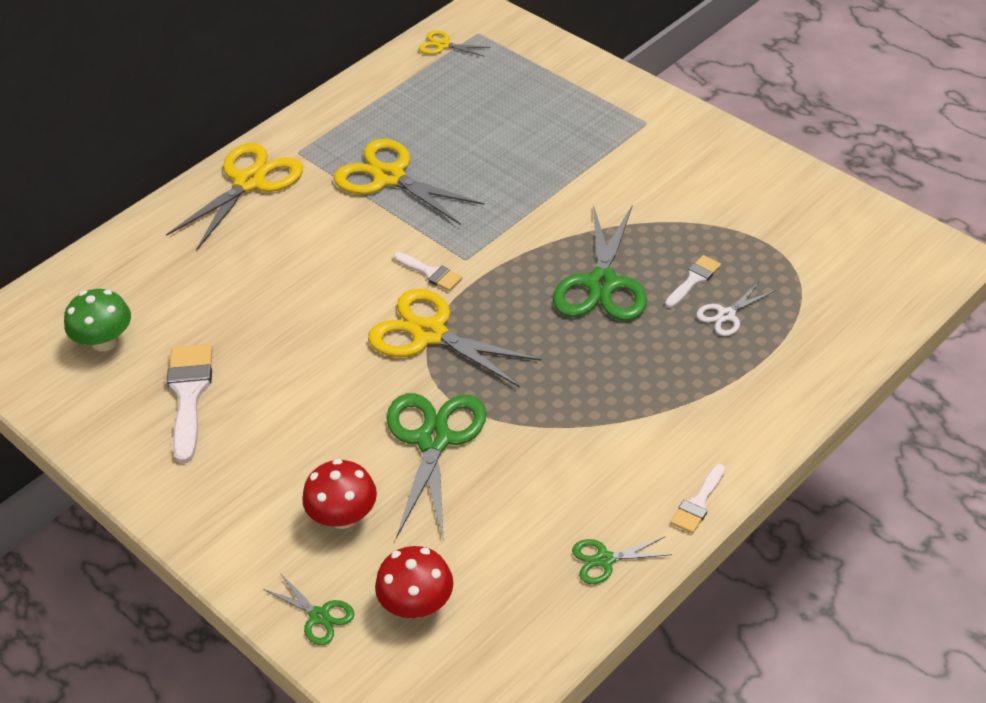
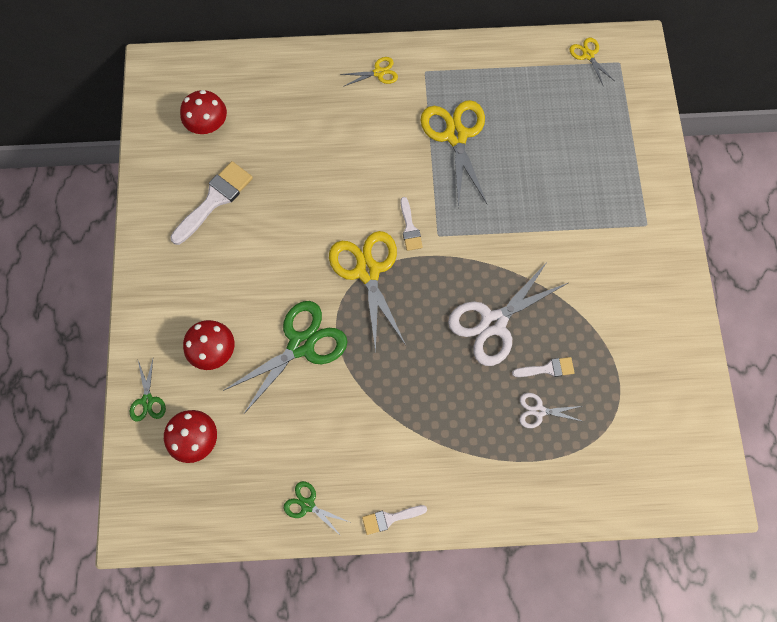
camera: 40 degrees right, 25 degrees up
(105, 341) = (208, 125): green mushroom -> red mushroom
(249, 182) = (378, 73): yellow scissors -> yellow scissors, size x0.49
(602, 284) = (493, 323): green scissors -> white scissors

